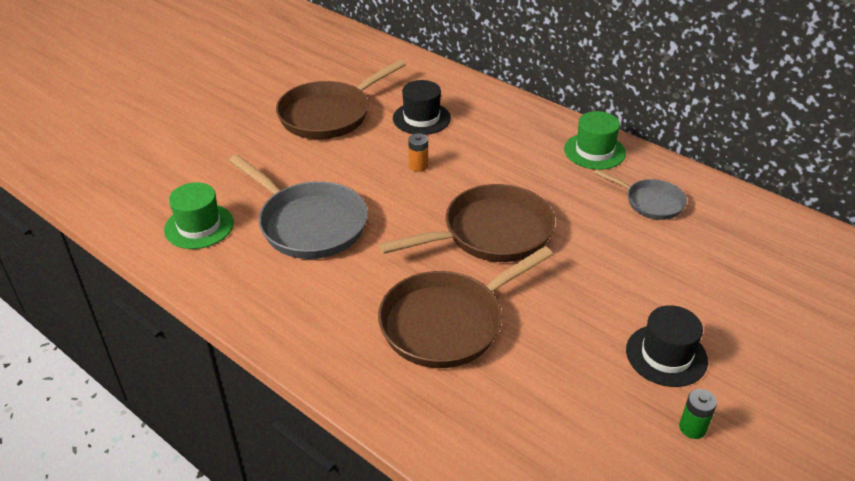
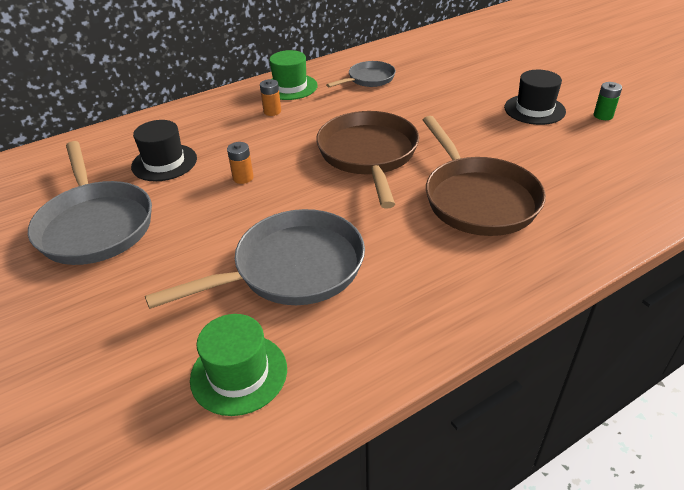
camera: 70 degrees left, 0 degrees up
(329, 115) = (95, 225): brown pan -> grey pan
(538, 152) = (272, 111): none -> orange battery

